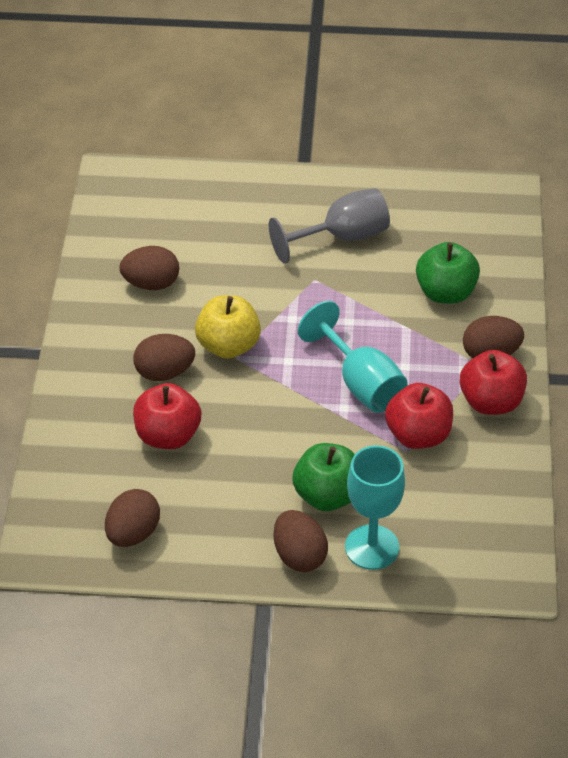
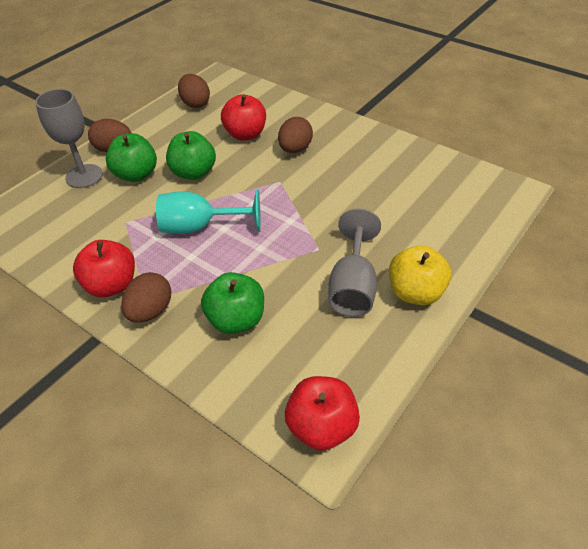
camera: 125 degrees right, 0 degrees up
(151, 284) = (380, 170): brown egg -> none
(228, 346) = (292, 182): yellow apple -> yellow apple (415, 292)
(280, 442) = (194, 173): none -> green apple
(372, 547) = (84, 176): turquoise goblet -> grey goblet
(418, 435) = (130, 233): red apple -> red apple (322, 427)

